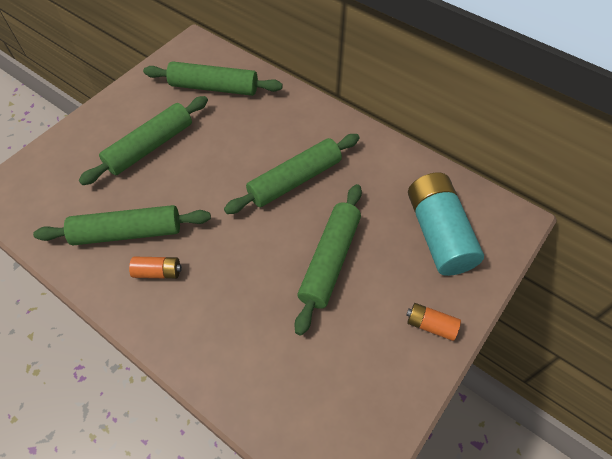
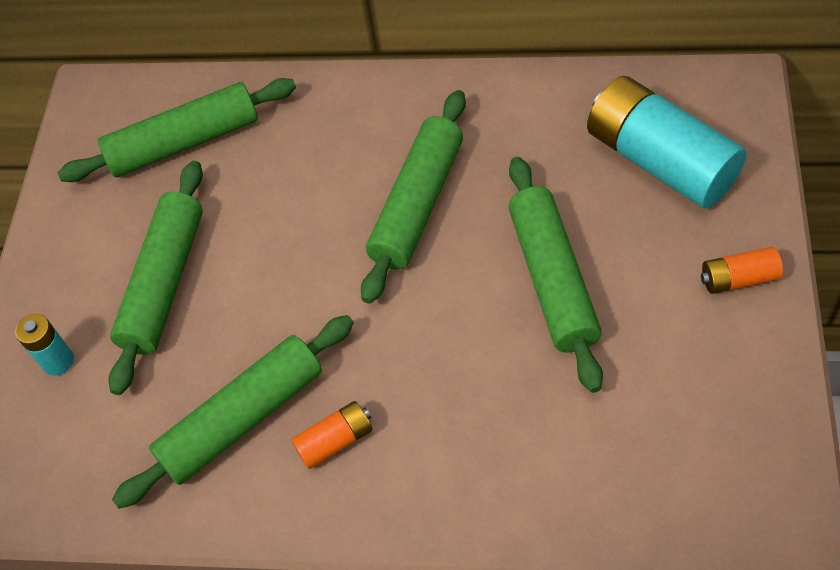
camera: 25 degrees left, 0 degrees up
(77, 154) = (58, 361): none -> turquoise battery

